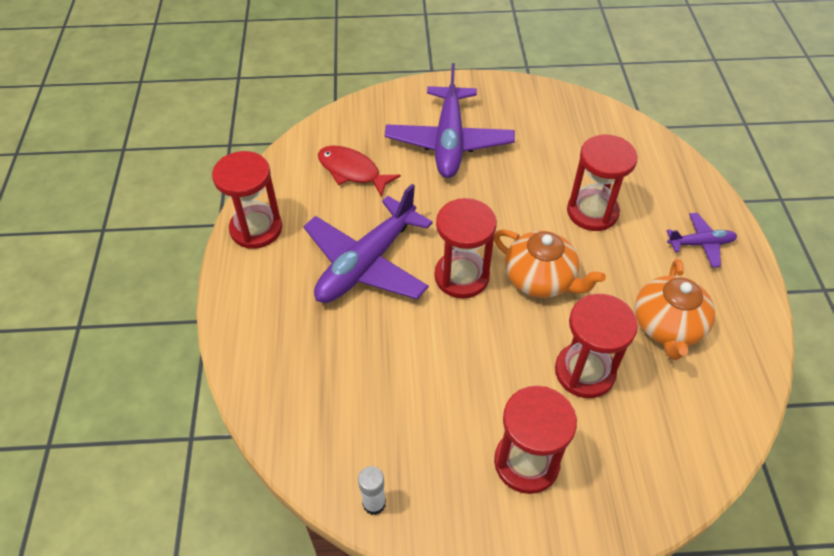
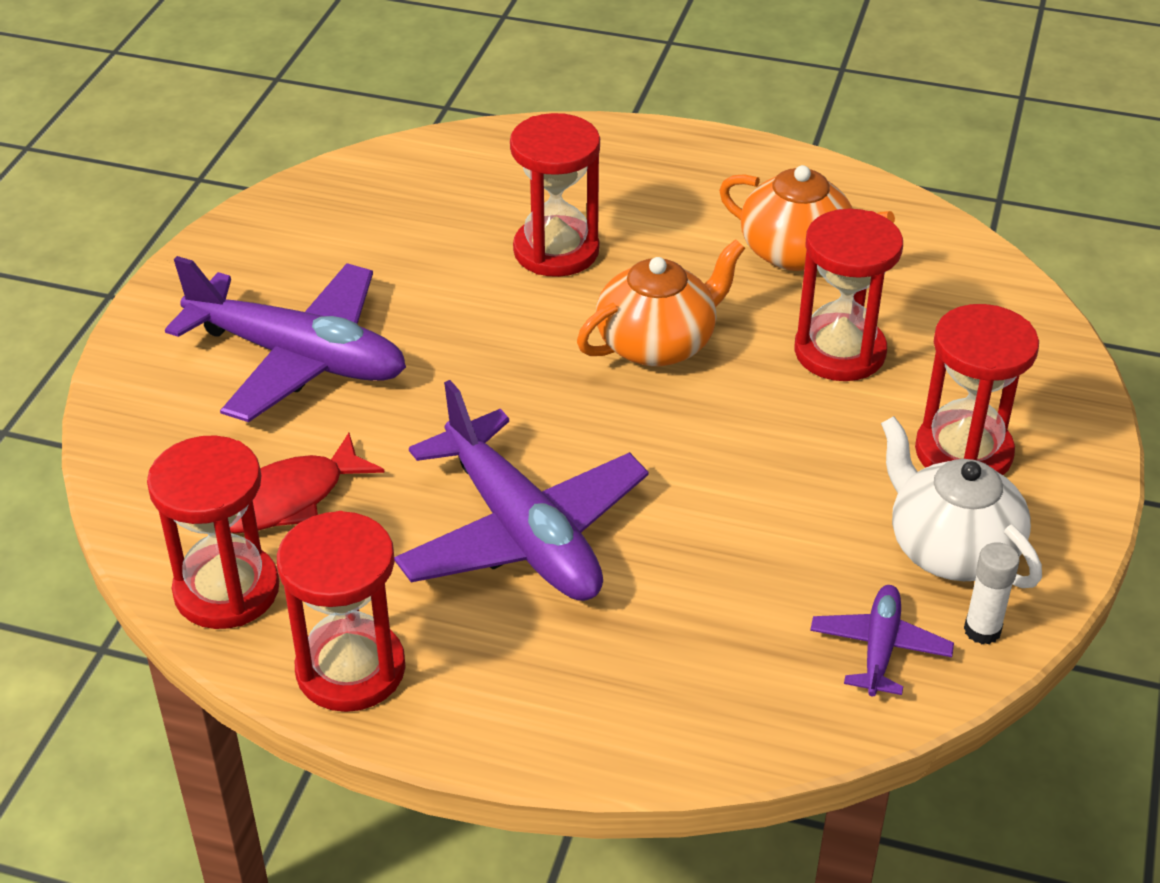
camera: 70 degrees left, 10 degrees down
(436, 472) = (951, 549): none -> white teapot
(461, 276) = (609, 425): red hourglass -> red hourglass (226, 590)
(700, 244) = (672, 174): purple plane -> purple plane (879, 648)

